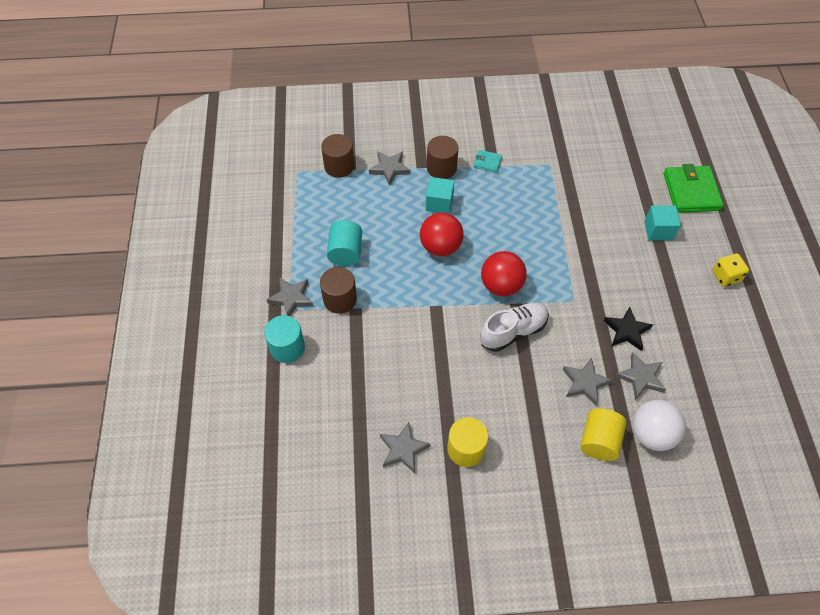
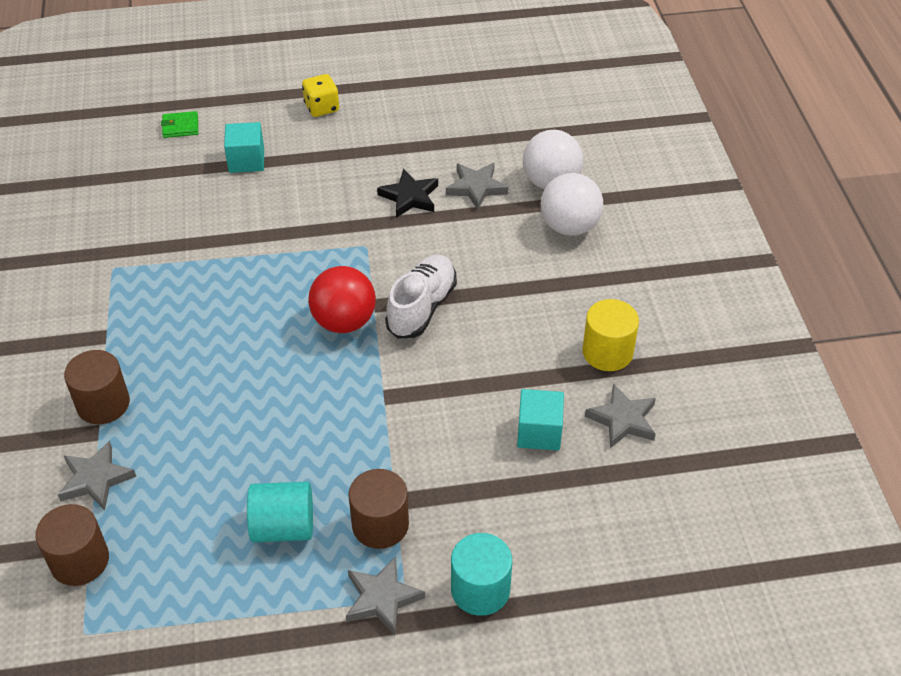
camera: 95 degrees left, 10 degrees down
(439, 203) = (182, 403): turquoise cube -> turquoise cube (539, 432)
(440, 247) = (272, 396): red ball -> none
(487, 162) = (98, 343): turquoise wallet -> none
(513, 331) = (422, 307): white shoe -> white shoe turned 60 degrees clockwise
(585, 383) = (491, 237): grey star -> none
(599, 441) = (569, 227): yellow cylinder -> white ball
(691, 192) = (180, 127): green wallet -> green wallet, size x0.48

